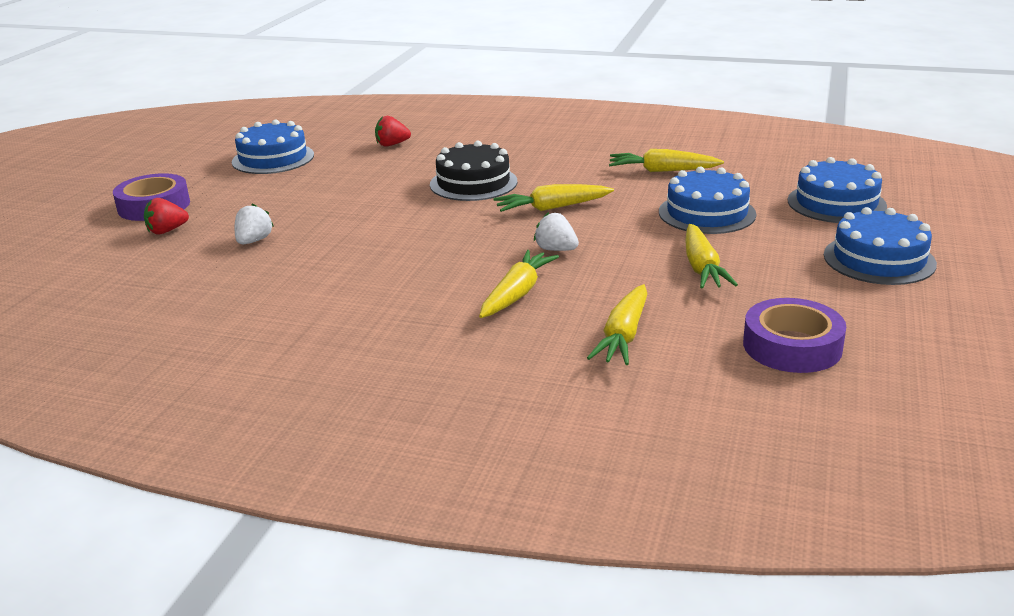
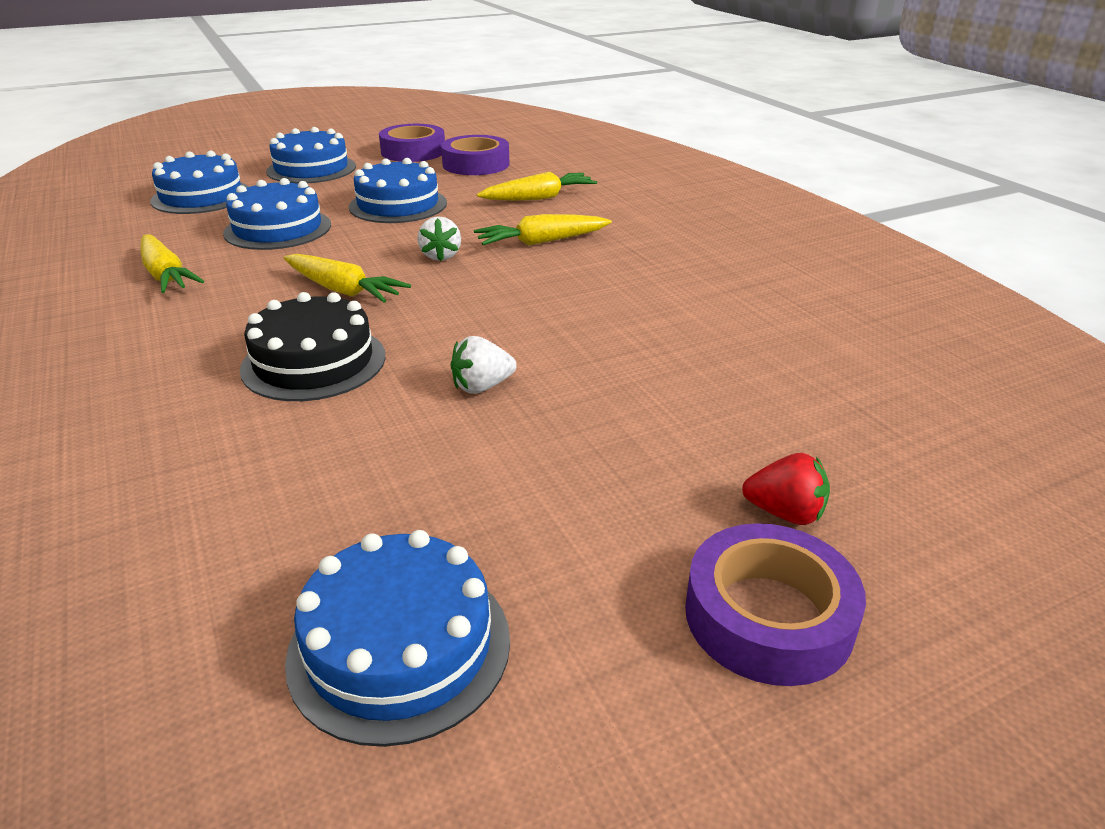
camera: 135 degrees left, 5 degrees up
(254, 241) = (679, 415): white strawberry -> white strawberry (482, 387)
(392, 145) = (192, 526): red strawberry -> none
(702, 267) = (398, 205): yellow carrot -> blue cake
(895, 327) = (413, 152): none -> purple tape

